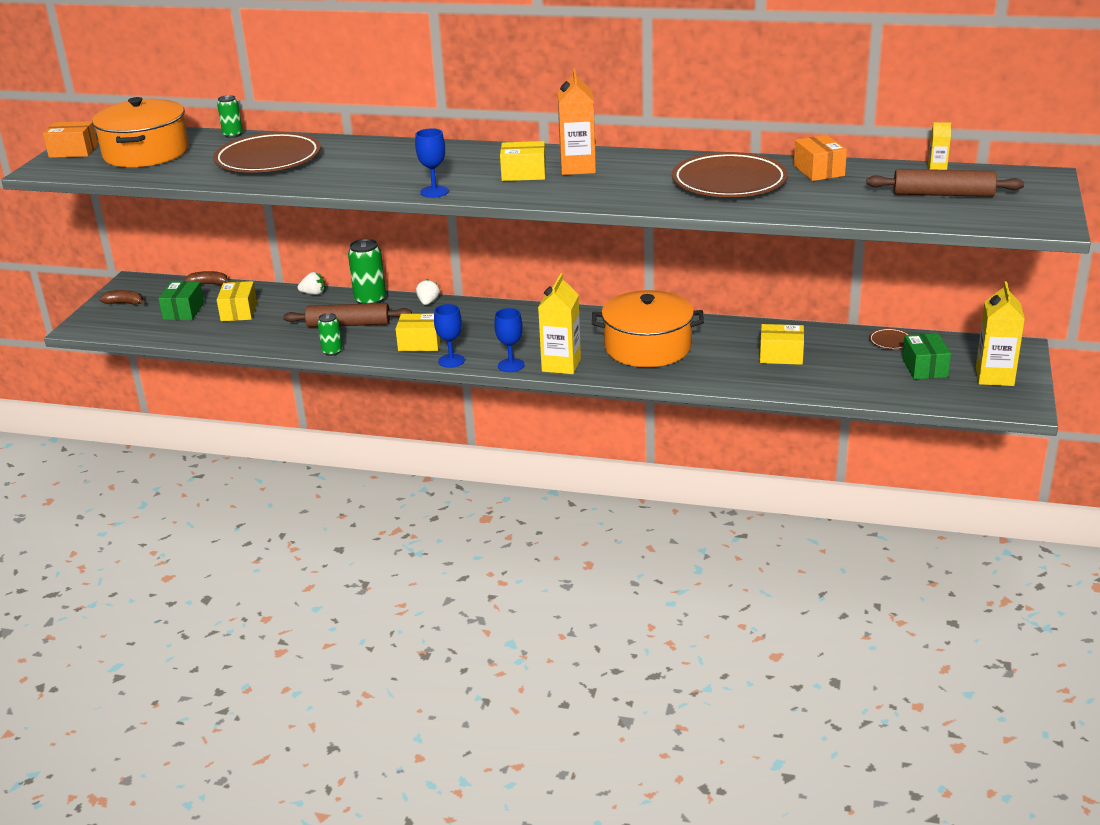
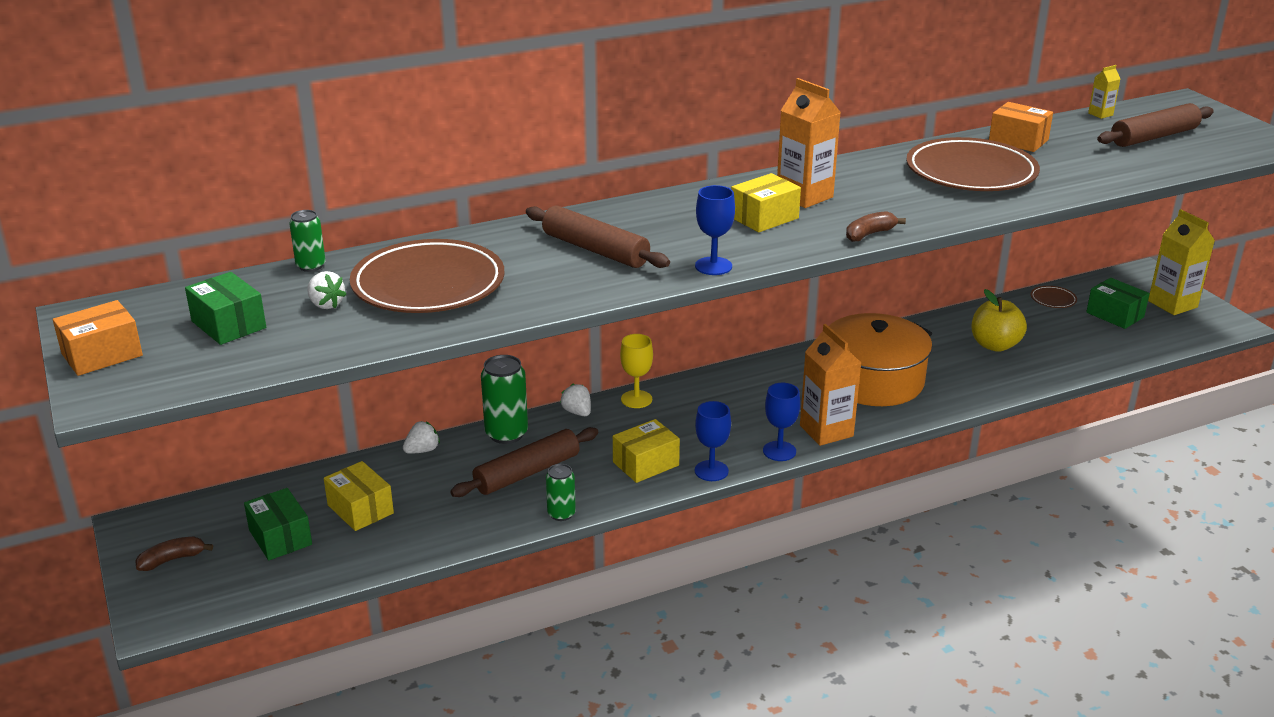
camera: 40 degrees left, 0 degrees up
(146, 153) = (228, 324): orange pot -> green box
(204, 155) = (326, 304): none -> white strawberry
(208, 284) = (258, 488): brown banana -> brown banana (869, 234)
(388, 165) = (595, 250): none -> brown rolling pin
(474, 307) = (636, 399): none -> yellow goblet
(561, 365) = (826, 431): yellow carton -> orange carton
(781, 355) = (995, 345): yellow box -> yellow apple

